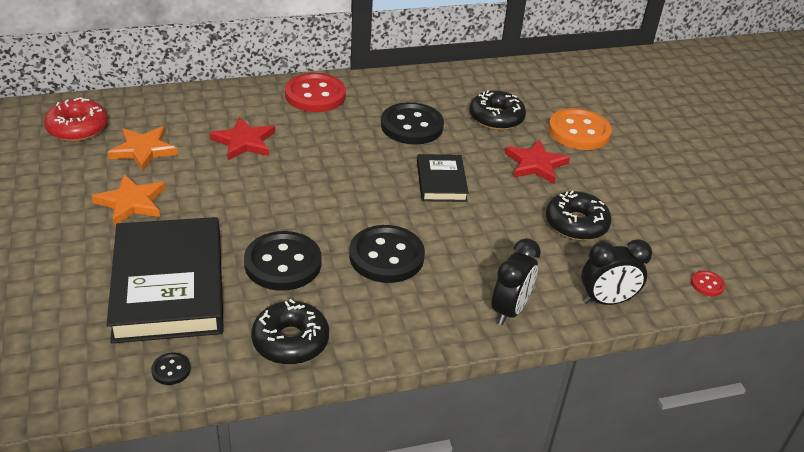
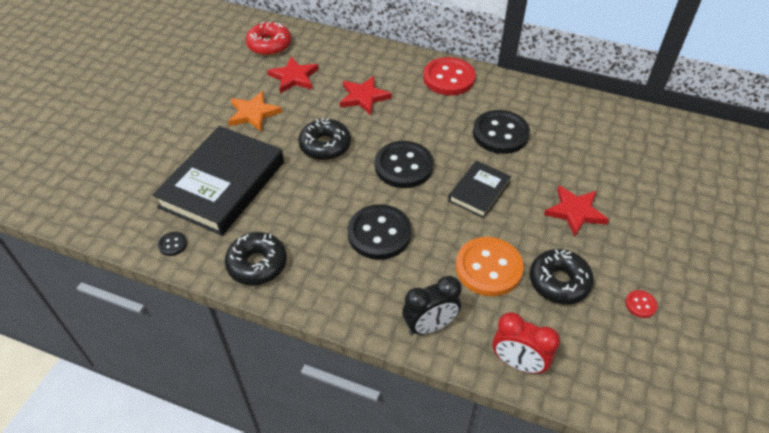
camera: 40 degrees right, 10 degrees up
(143, 150) = (294, 77): orange star -> red star
(283, 263) = (305, 203): black button -> black button (404, 166)
(496, 118) = (580, 155): black donut -> black donut (325, 145)
(579, 131) = (647, 199): orange button -> orange button (488, 268)
(606, 301) = (518, 363): black clock -> red clock
(707, 284) = (629, 401): red button -> red button (640, 304)

